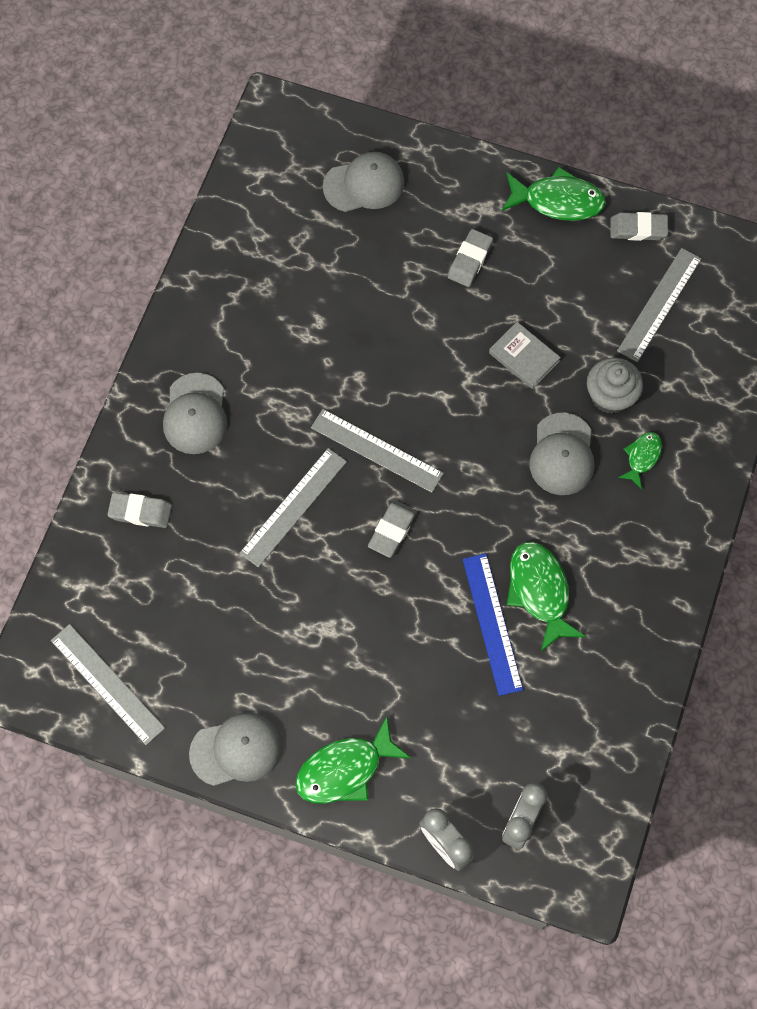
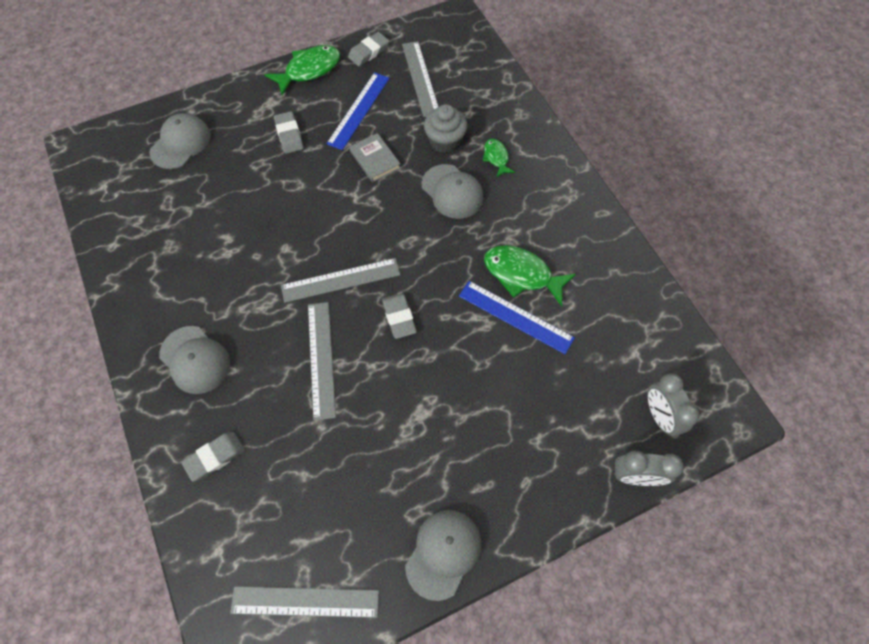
camera: 45 degrees left, 5 degrees down
(345, 769) = (526, 492): green fish -> none
(524, 357) = (375, 159): grey book -> grey book turned 60 degrees clockwise
(561, 289) = (359, 110): none -> blue ruler

